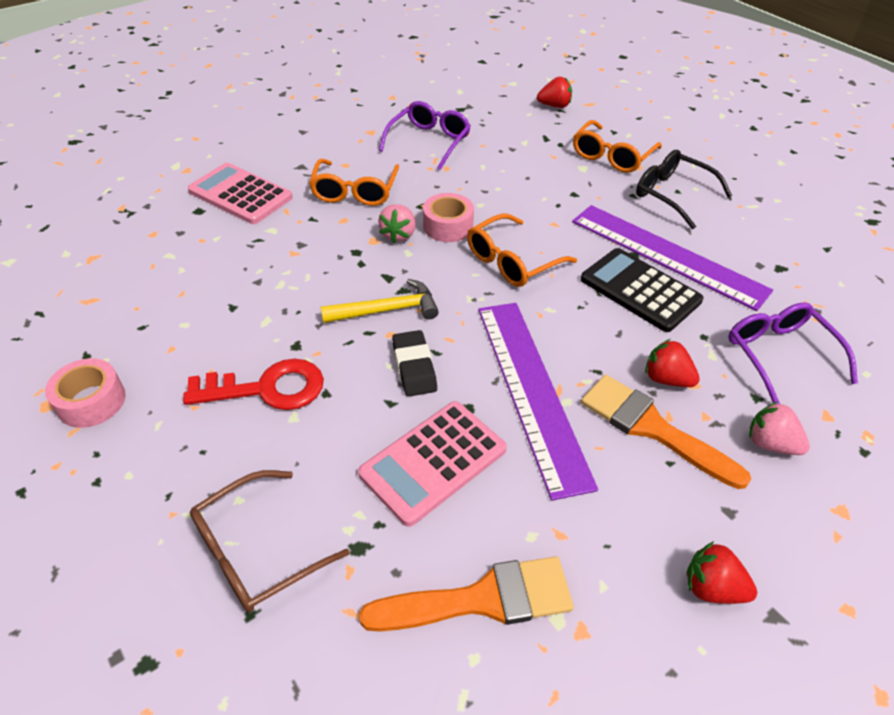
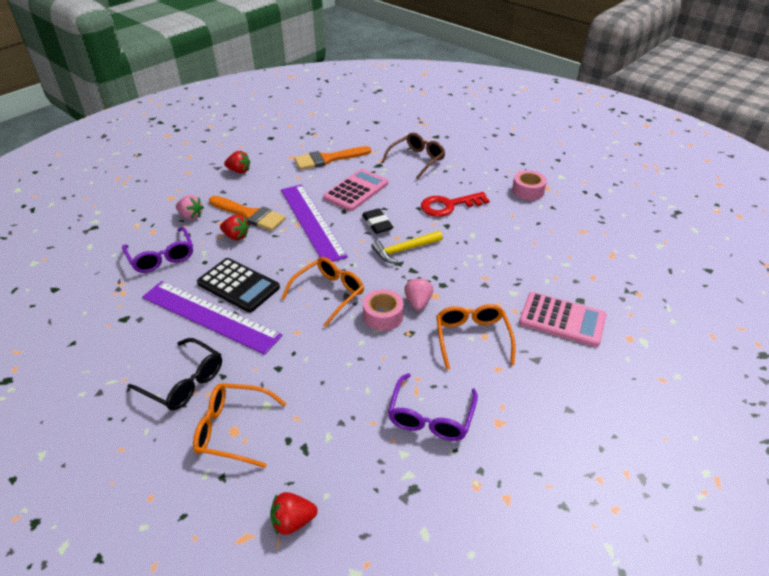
camera: 170 degrees right, 5 degrees down
(612, 156) = (233, 429): orange glasses -> orange glasses turned 105 degrees counterclockwise

